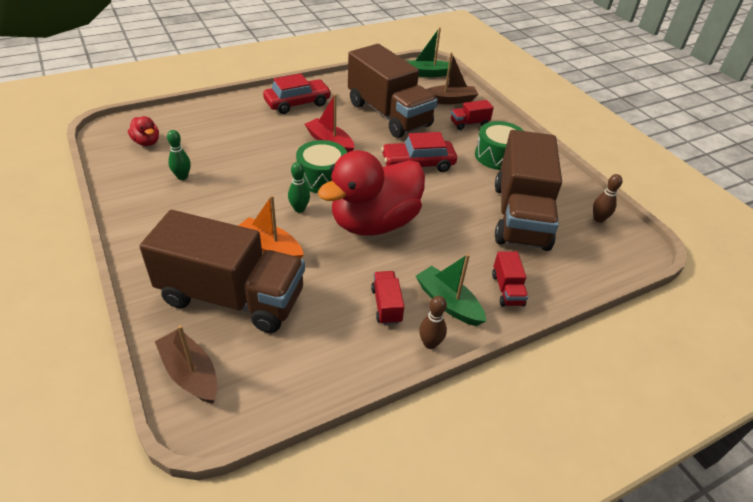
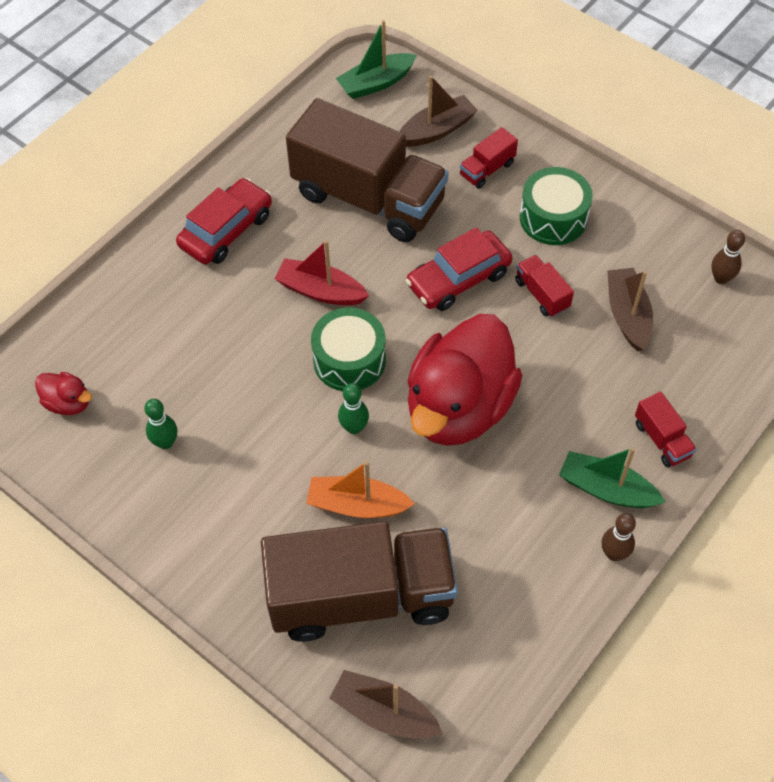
camera: 20 degrees left, 15 degrees up
(386, 305) = (541, 525): red truck -> red truck (542, 294)
(520, 216) = (627, 315): brown truck -> brown boat

